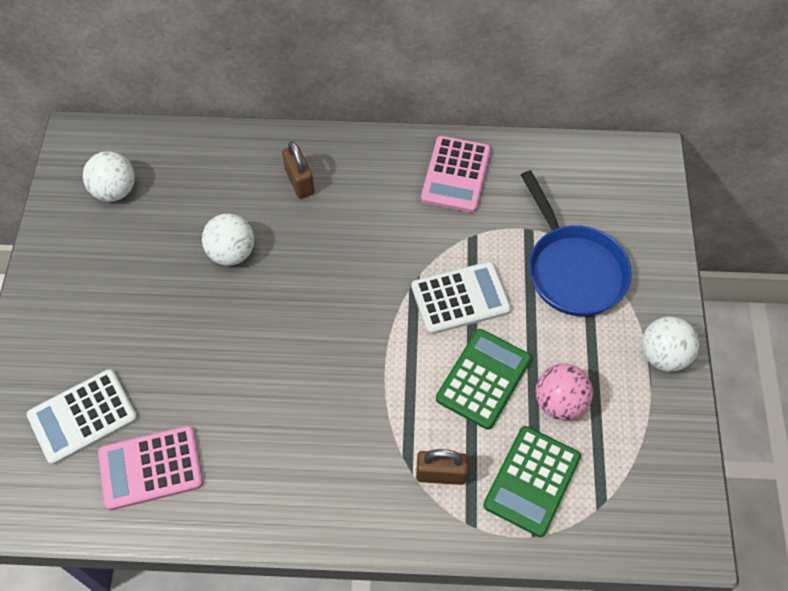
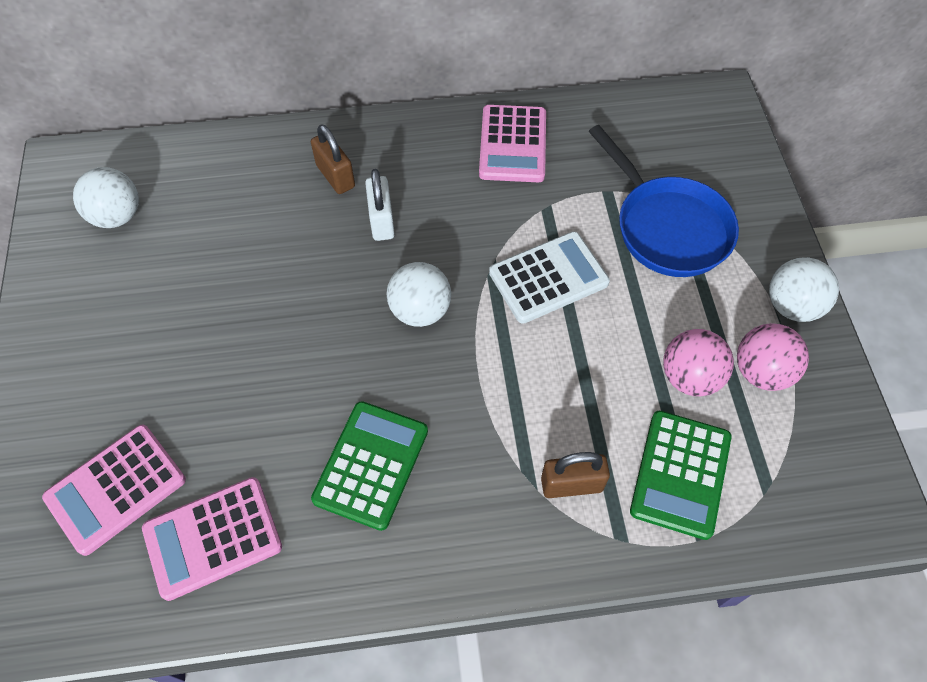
camera: 10 degrees left, 0 degrees up
(82, 417) = (116, 488): white calculator -> pink calculator
(232, 253) = (270, 266): white ball -> white ball (420, 310)
(331, 227) = (381, 221): none -> white padlock
(483, 379) = (596, 365): green calculator -> green calculator (371, 465)
(621, 407) = (761, 372): none -> pink ball

